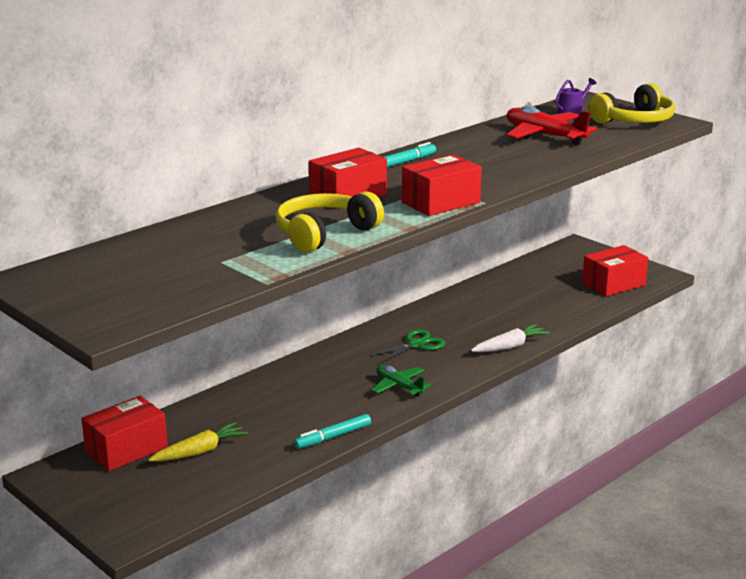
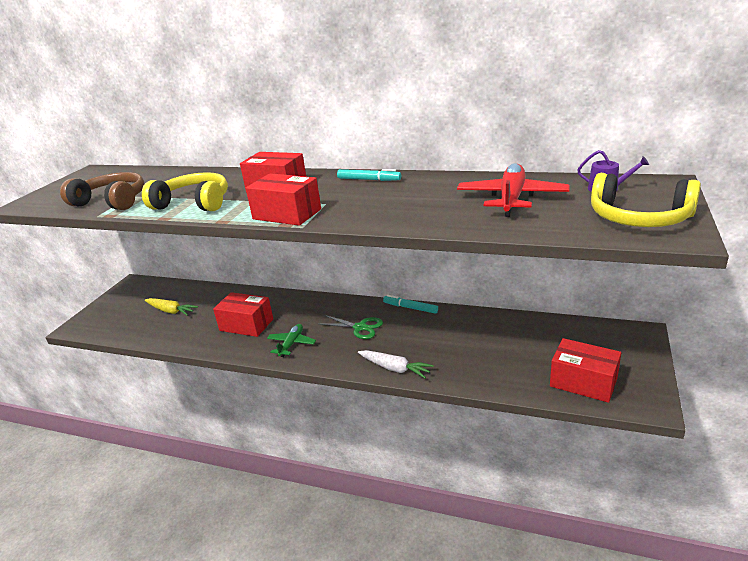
camera: 65 degrees right, 5 degrees up
(126, 449) = (165, 291): red box -> red box (246, 325)
(222, 272) = (112, 201): none -> brown headphones
(333, 437) = (207, 346): turquoise marker -> turquoise marker (410, 308)

